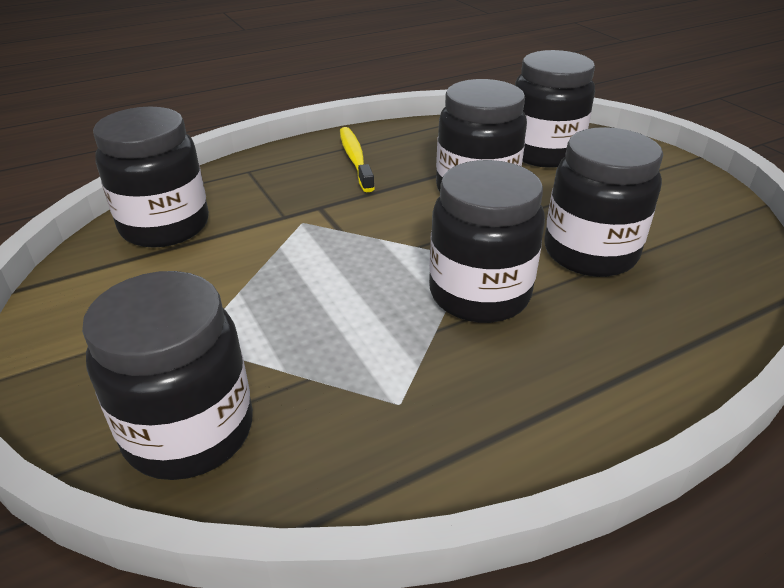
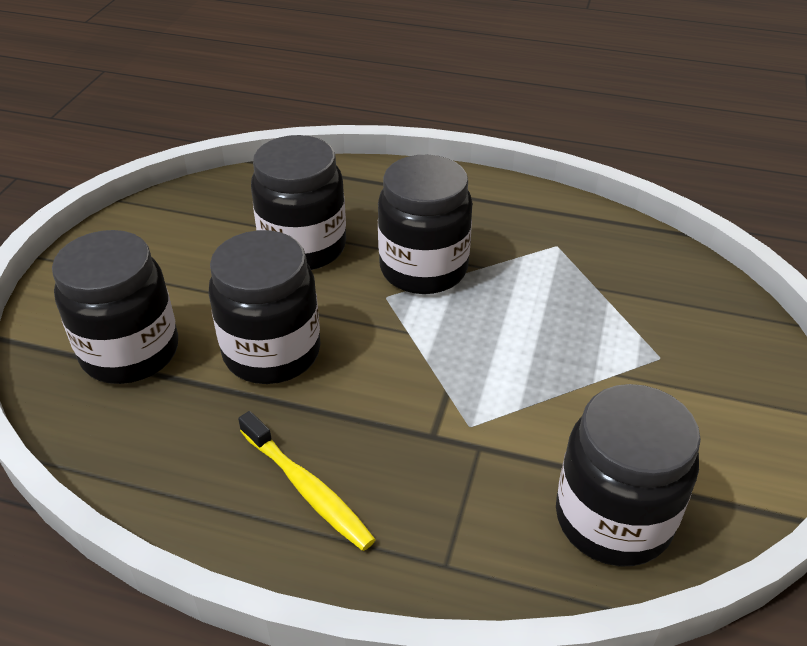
camera: 135 degrees left, 5 degrees up
(189, 431) = (693, 300): black jar -> none
(355, 159) = (307, 488): yellow toothbrush -> yellow toothbrush turned 75 degrees counterclockwise

